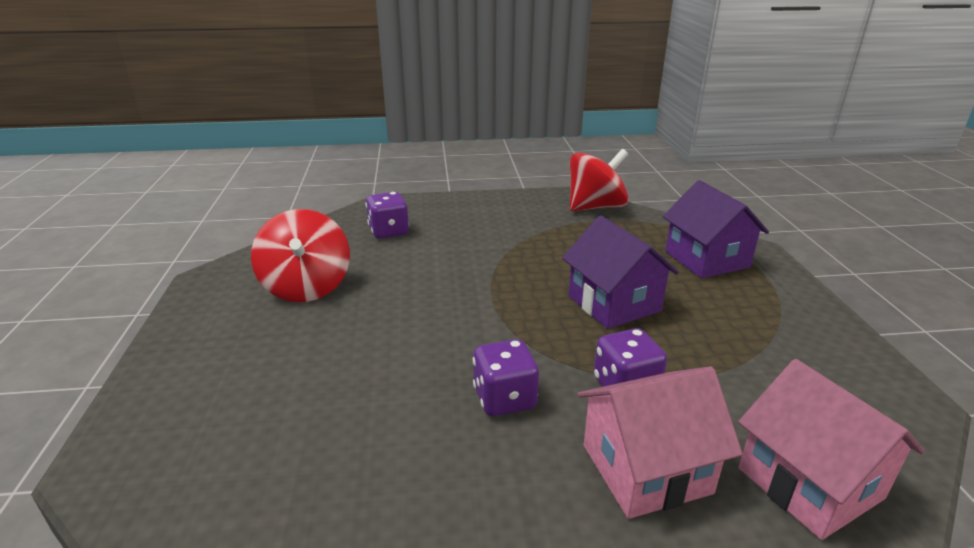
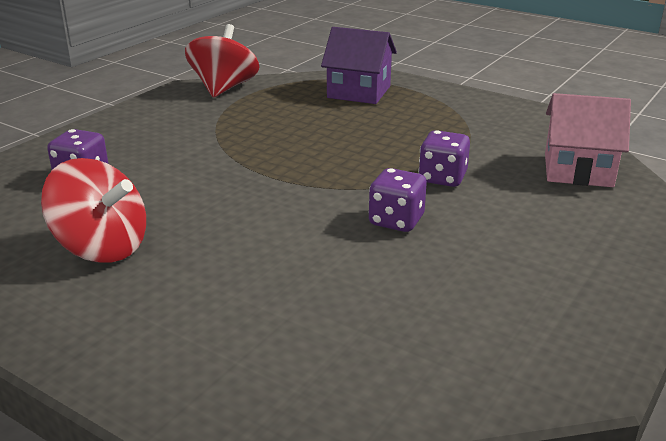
camera: 50 degrees left, 0 degrees up
(614, 303) = (355, 141): purple house -> none
(646, 469) = (516, 205): pink house -> none

